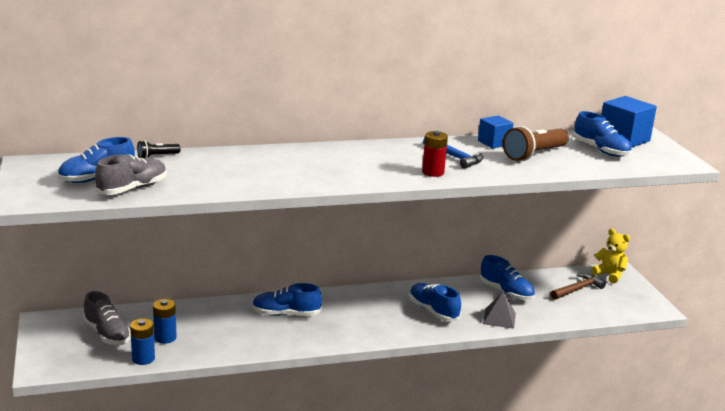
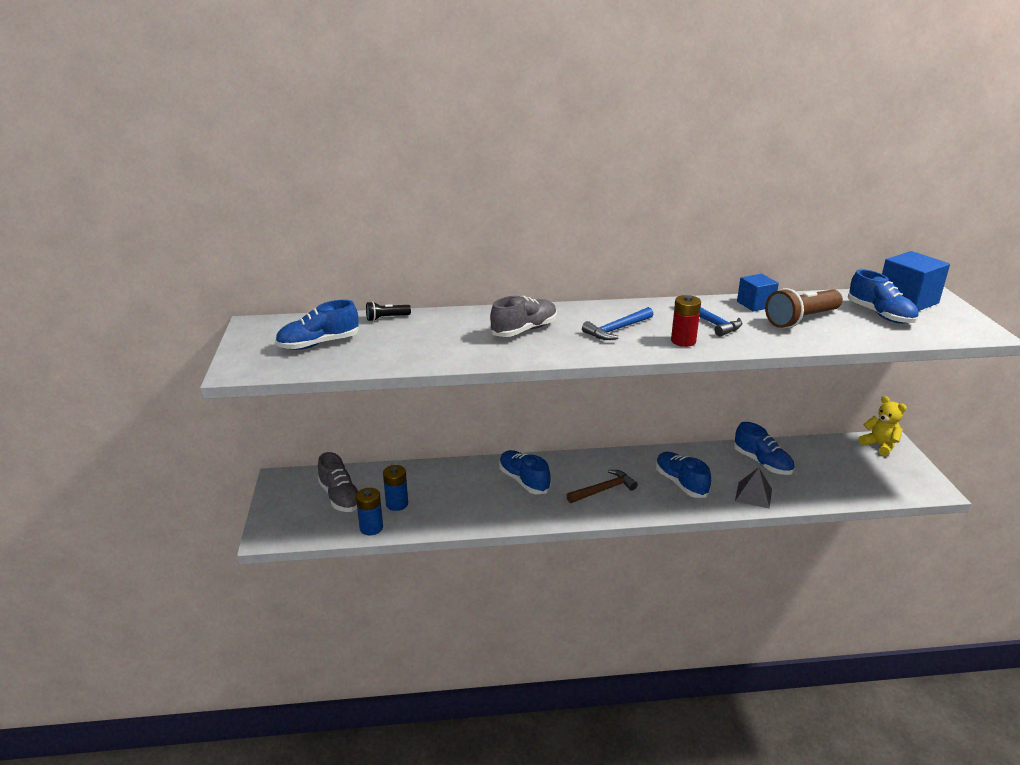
camera: 10 degrees right, 5 degrees up
(132, 189) = (352, 357): grey shoe -> grey shoe (524, 330)
(286, 314) = (524, 481): blue shoe -> blue shoe turned 45 degrees clockwise
(373, 164) = (617, 329): none -> blue hammer
(577, 289) = (843, 462): brown hammer -> brown hammer (603, 490)

